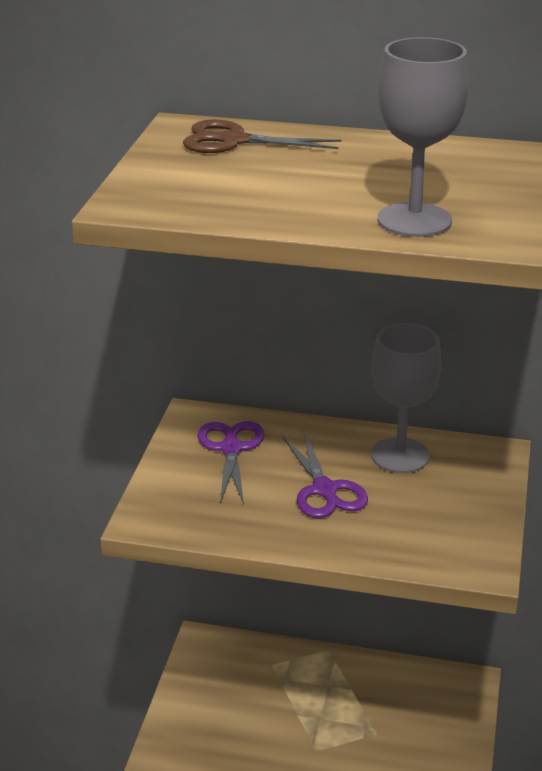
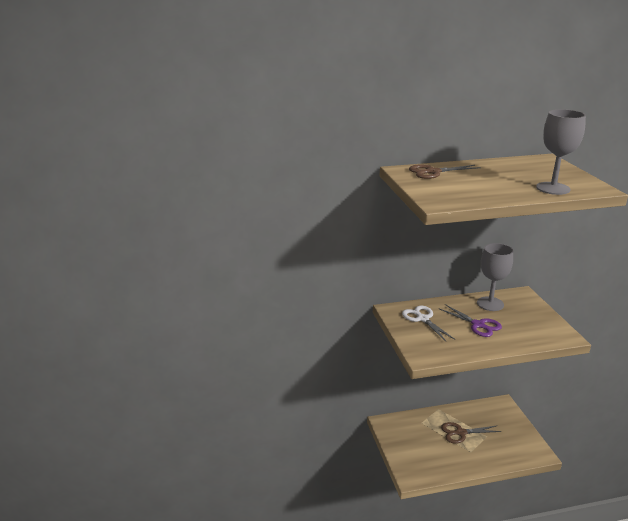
camera: 25 degrees left, 5 degrees down
(231, 448) = (422, 319): purple scissors -> white scissors
(329, 709) = (460, 433): none -> brown scissors

